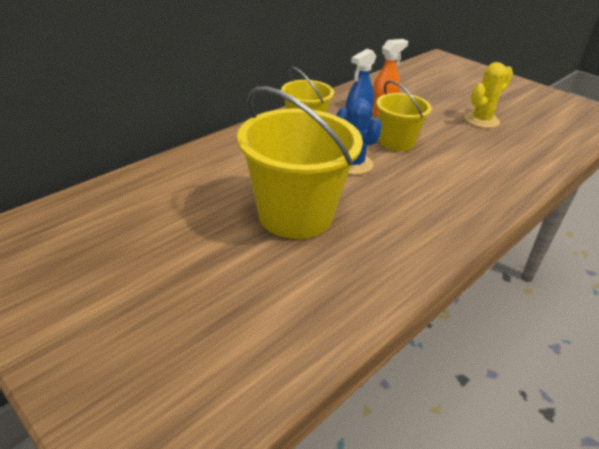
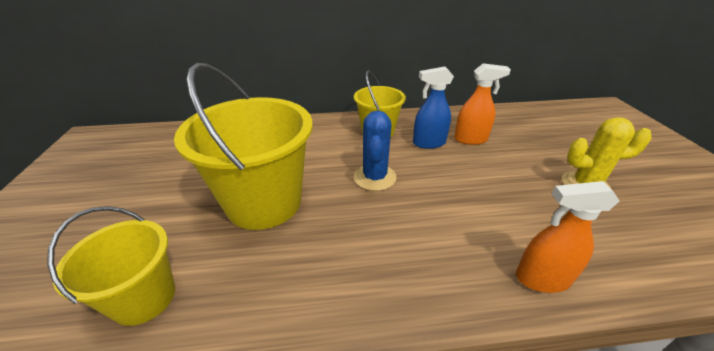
camera: 40 degrees right, 0 degrees up
(396, 142) = (446, 173): yellow bucket -> yellow bucket (144, 298)
(513, 182) = (542, 278): none -> orange spray bottle

